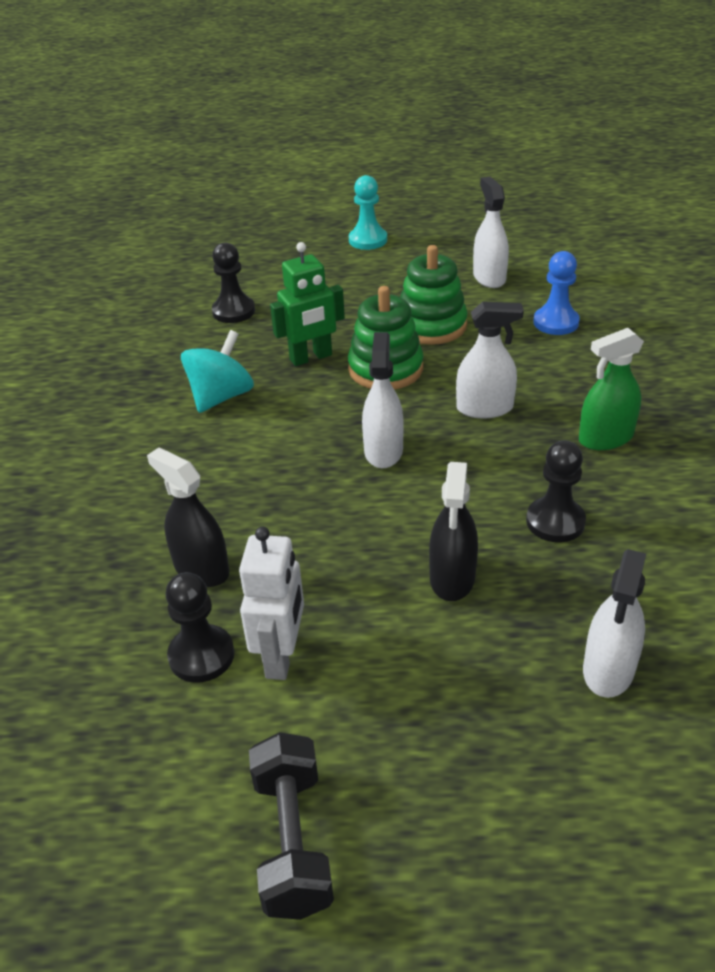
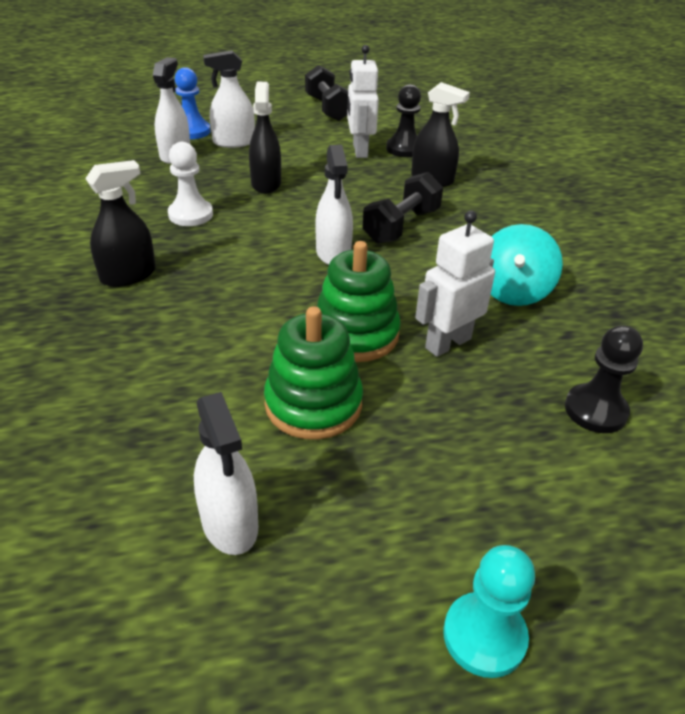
camera: 165 degrees right, 0 degrees up
(290, 483) = (401, 226): none -> black dumbbell
(311, 358) = (447, 343): green robot -> white robot
(484, 408) = (242, 296): white spray bottle -> white spray bottle (234, 142)
(555, 521) = (190, 214): black pawn -> white pawn
(556, 322) = (138, 423): blue pawn -> blue pawn (192, 131)
(605, 438) = (128, 275): green spray bottle -> black spray bottle

